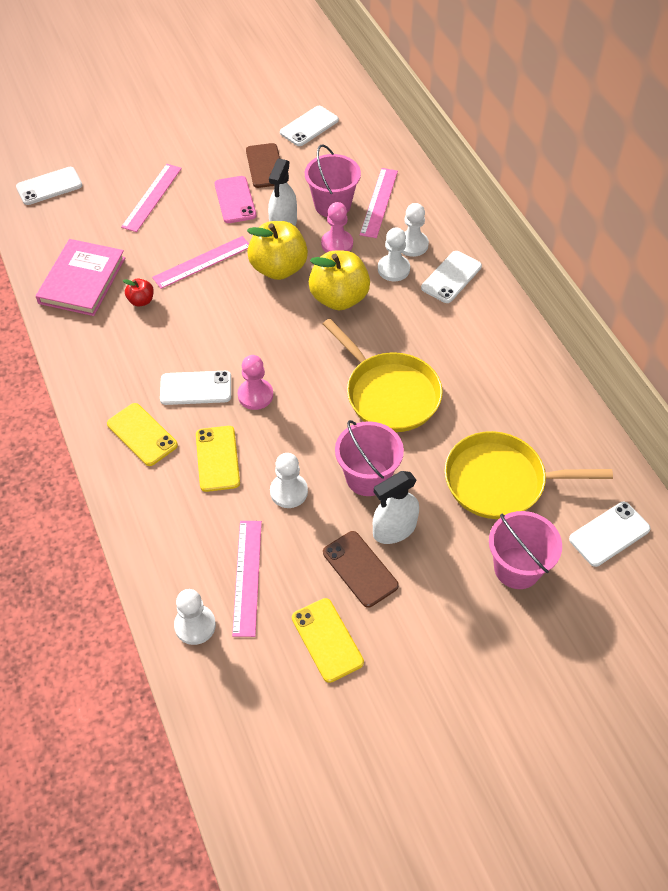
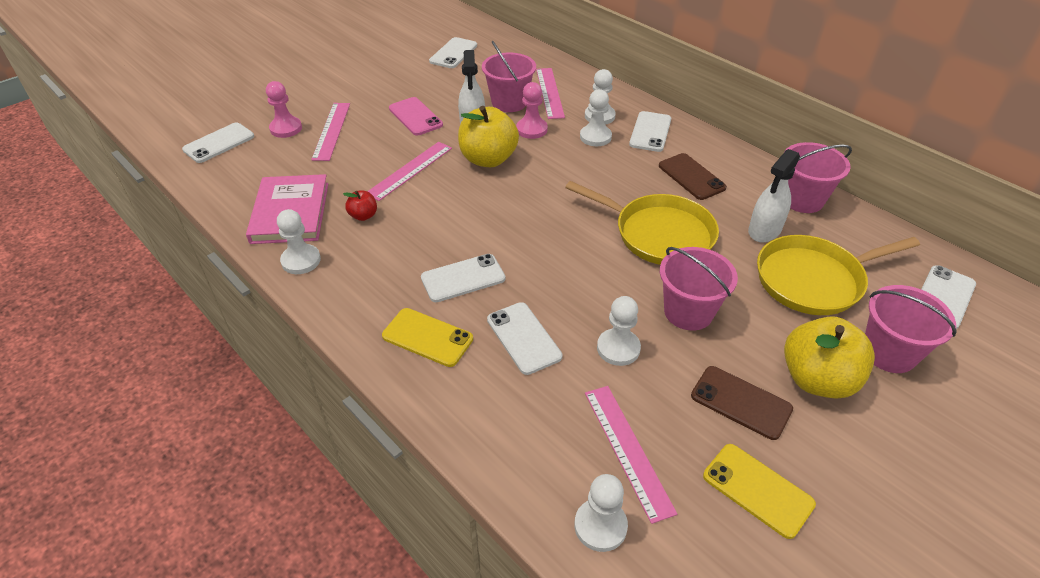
camera: 20 degrees left, 10 degrees down
(72, 332) = (301, 260): none -> white pawn
(217, 458) = (524, 338): yellow phone -> white phone
(255, 395) = (529, 269): pink pawn -> pink pawn (286, 128)
(265, 166) = (429, 87): brown phone -> brown phone (691, 177)
(339, 298) = (560, 169): yellow apple -> yellow apple (817, 379)
(394, 529) = (747, 352): white spray bottle -> white spray bottle (764, 230)
(550, 396) = (802, 199): none -> pink bucket

